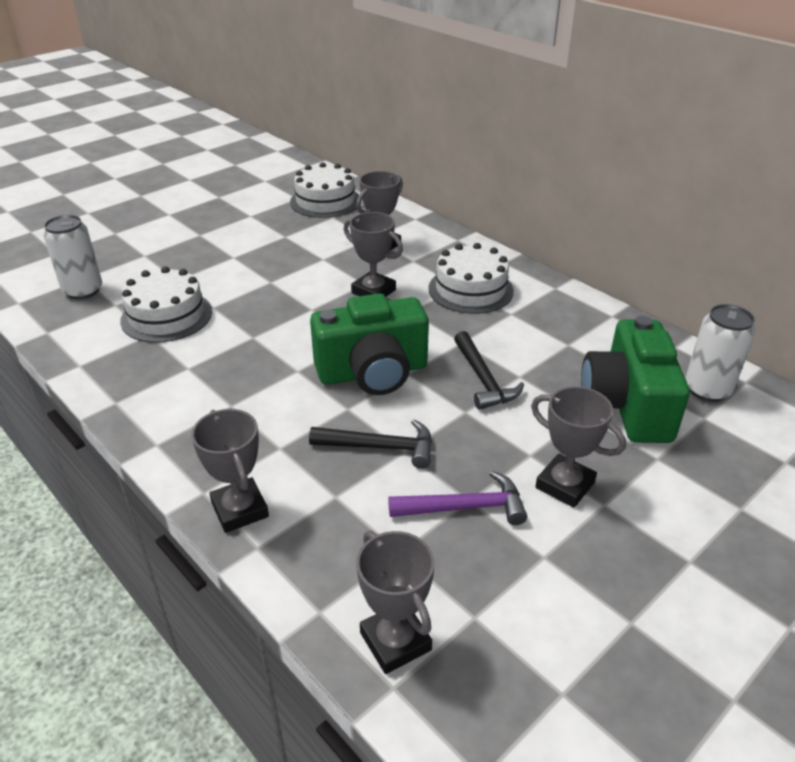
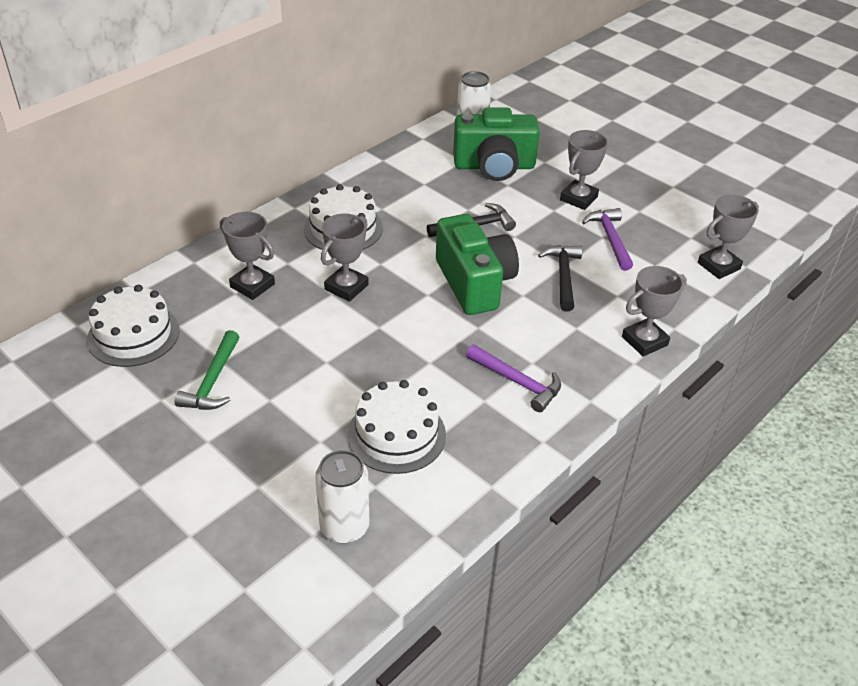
camera: 95 degrees left, 5 degrees up
(205, 392) = (517, 382): none -> purple hammer
(263, 233) = (213, 381): none -> green hammer

